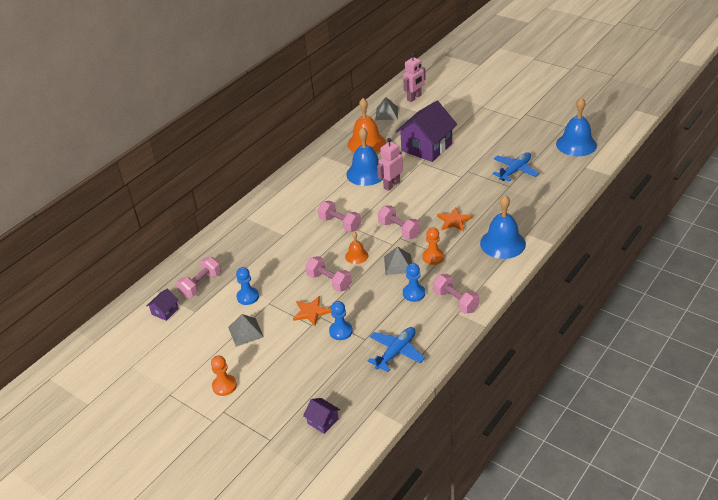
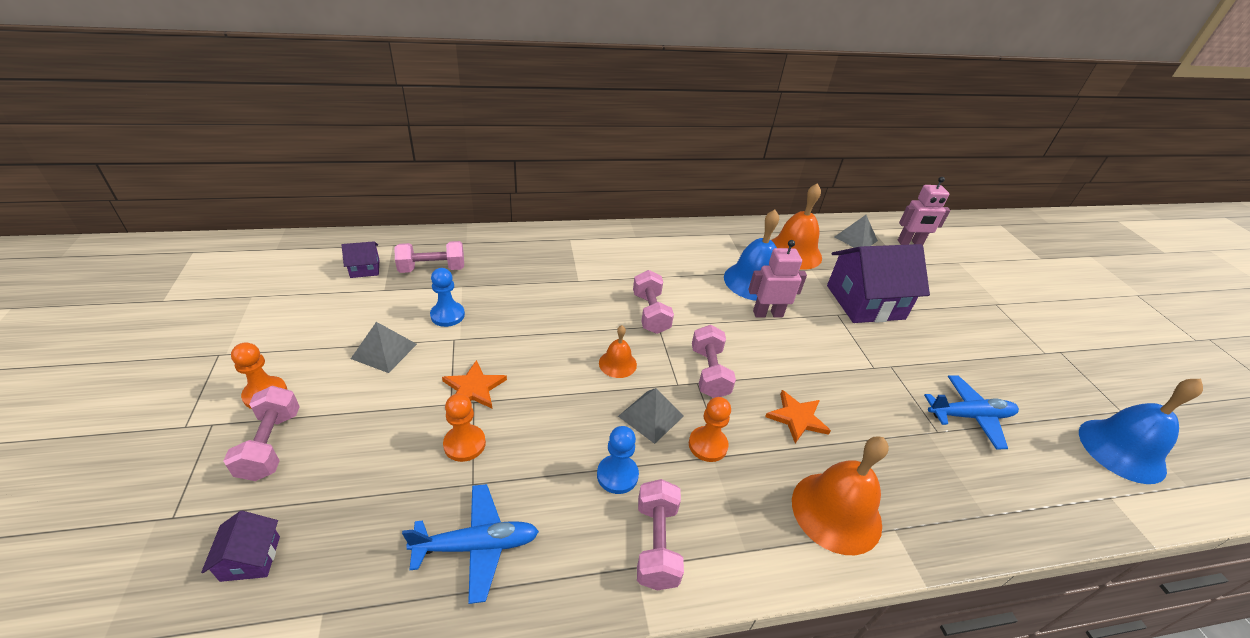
camera: 35 degrees right, 0 degrees up
(329, 282) = (545, 369): pink dumbbell -> pink dumbbell (271, 445)
(341, 331) = (464, 444): blue pawn -> orange pawn
(502, 243) = (836, 512): blue bell -> orange bell

